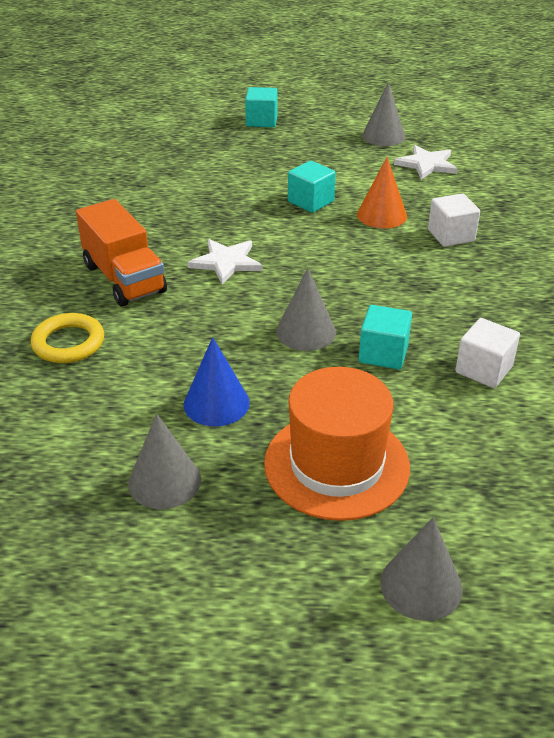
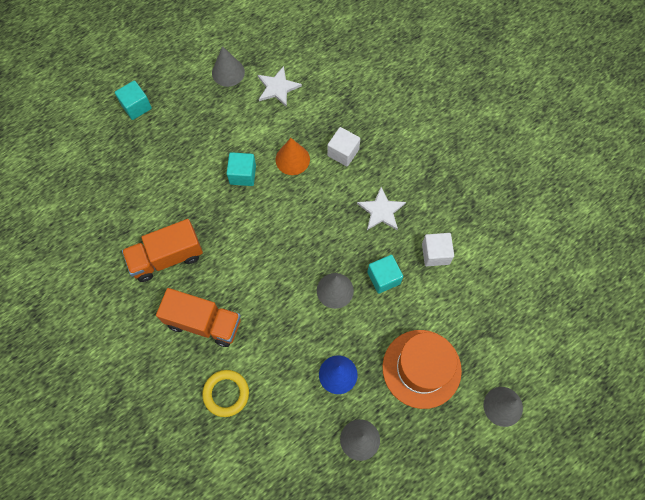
camera: 40 degrees left, 30 degrees up
(154, 218) = (167, 257): none -> orange truck
(226, 262) = (246, 266): white star -> white star (381, 211)

